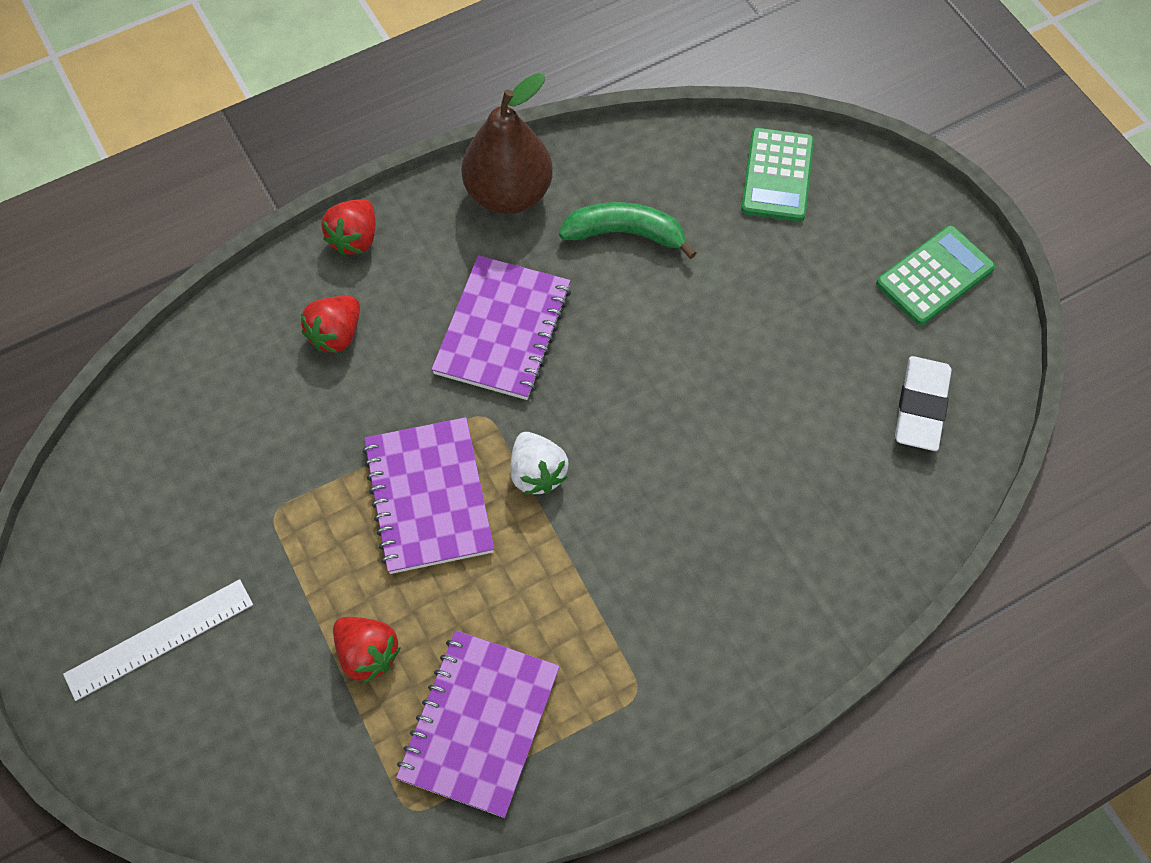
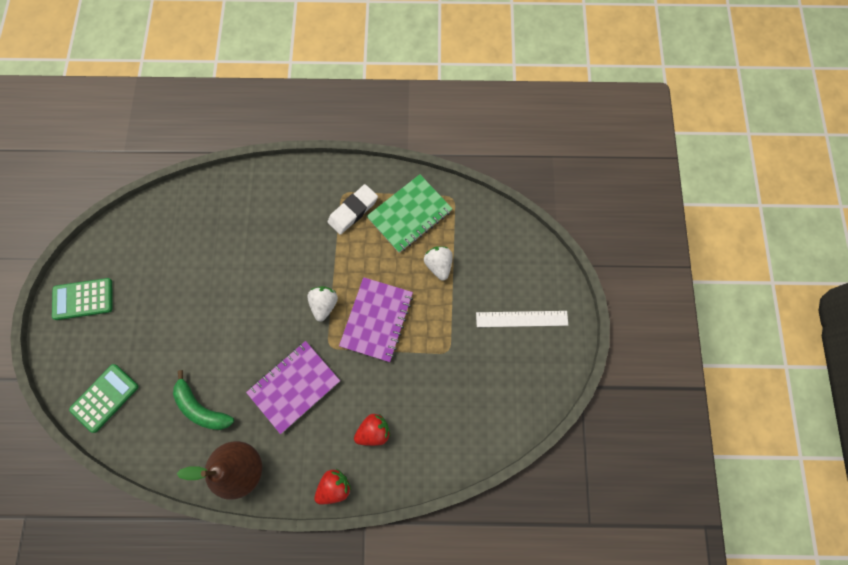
camera: 150 degrees left, 10 degrees up
(367, 654) = (438, 265): red strawberry -> white strawberry
(479, 724) = (409, 214): purple notebook -> green notebook
(921, 407) = (144, 242): white eraser -> white eraser (353, 211)

